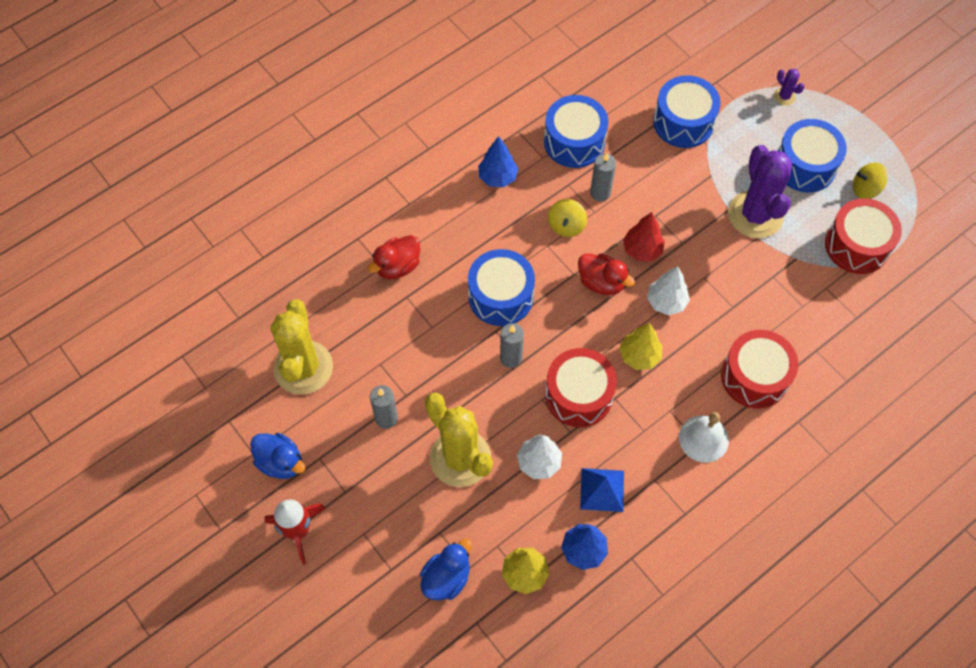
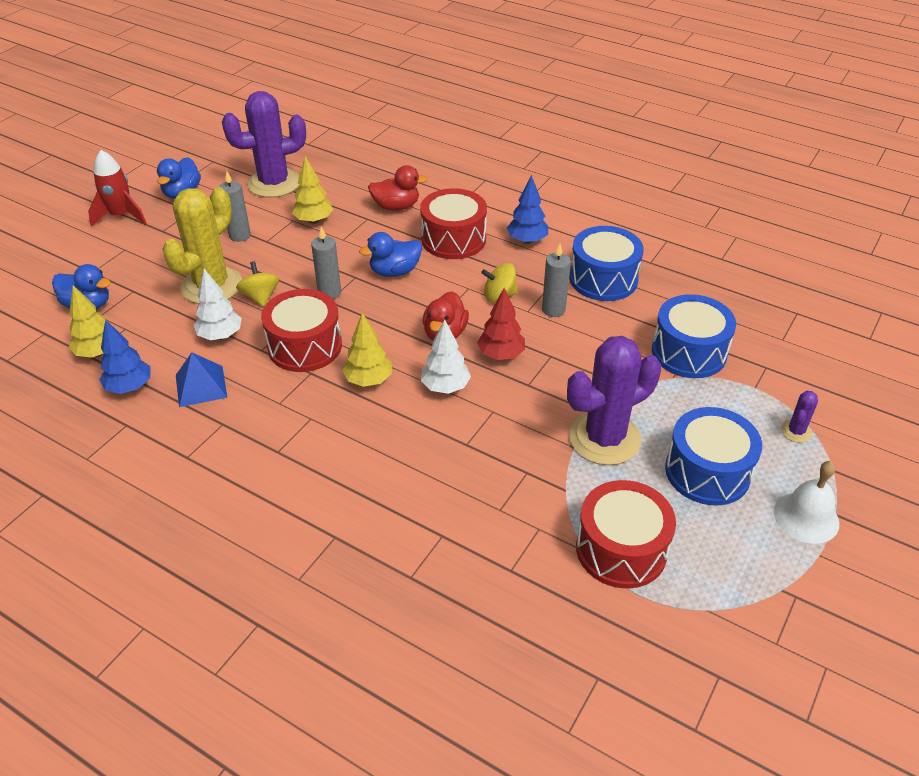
camera: 70 degrees right, 20 degrees down
(303, 367) = (274, 183): yellow cactus -> purple cactus
(389, 345) = (313, 220): none -> yellow tree
(397, 266) = (396, 206): red duck -> red duck turned 150 degrees clockwise
(500, 296) = (395, 271): blue drum -> blue duck
(703, 438) = (284, 453): white bell -> white bell (806, 517)
(754, 377) = (381, 482): red drum -> red drum (453, 239)
(865, 189) = (716, 542): yellow spinning top -> yellow spinning top (260, 297)

